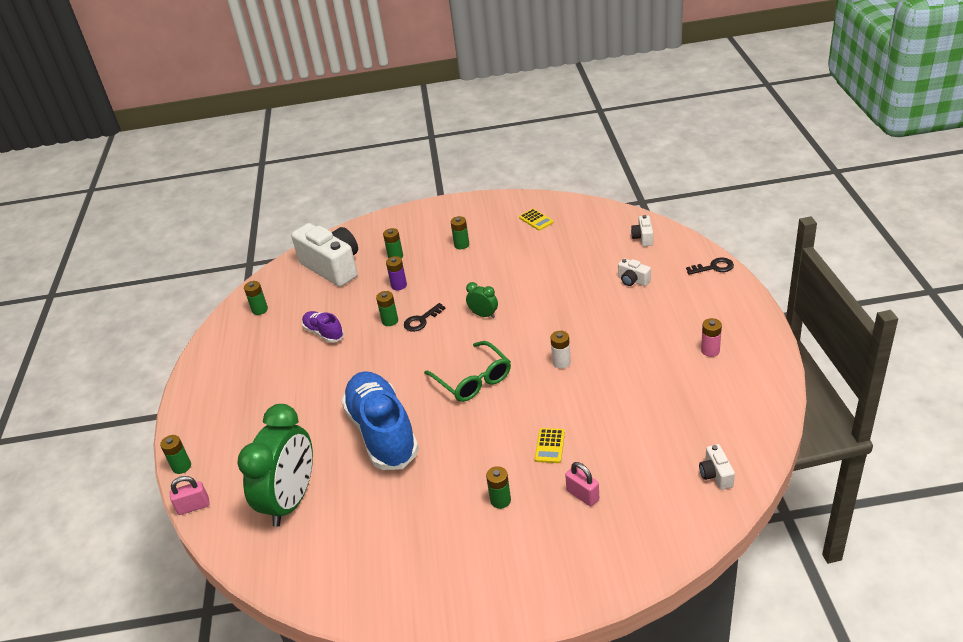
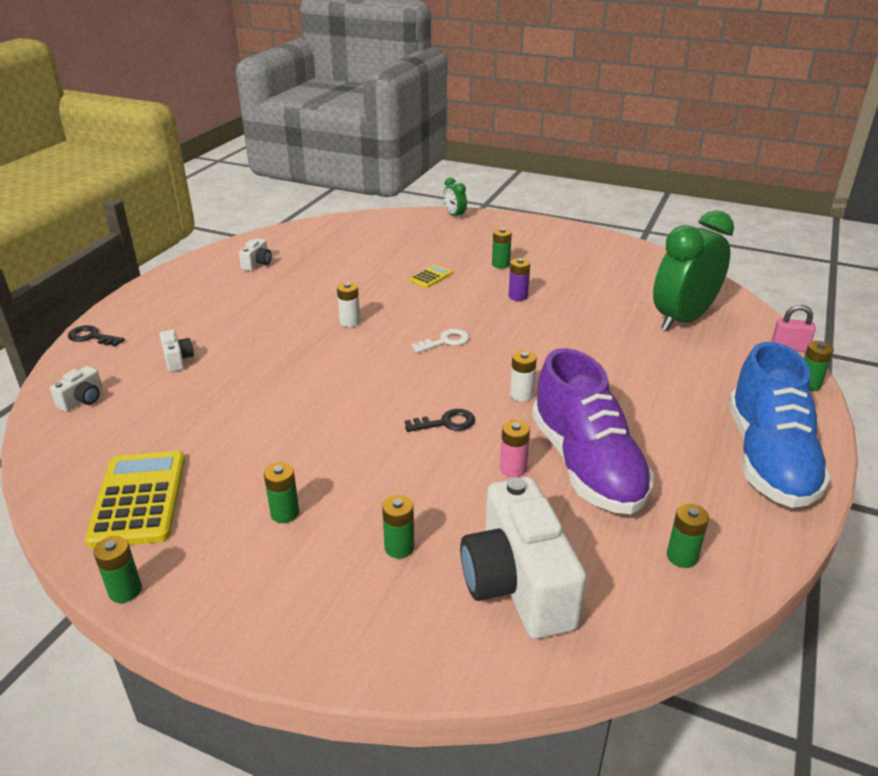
camera: 155 degrees left, 5 degrees down
(324, 333) = (586, 465): purple shoe -> purple shoe, size x2.10
(382, 432) = (569, 335): blue shoe -> blue shoe (768, 458)
(387, 360) = (521, 395): none -> white battery
(390, 321) = (486, 441): green battery -> green battery (125, 590)
(399, 285) = (435, 489): purple battery -> purple battery (518, 296)
(473, 379) = (446, 341): green glasses -> white key
(483, 315) = (369, 396): green clock -> green clock (454, 215)
(536, 220) = (139, 499): yellow calculator -> yellow calculator, size x2.05
(582, 495) = (439, 248): pink padlock -> none
(710, 351) = (224, 282): pink battery -> pink battery (513, 469)
(715, 475) = (341, 229): white camera -> white camera (257, 264)

